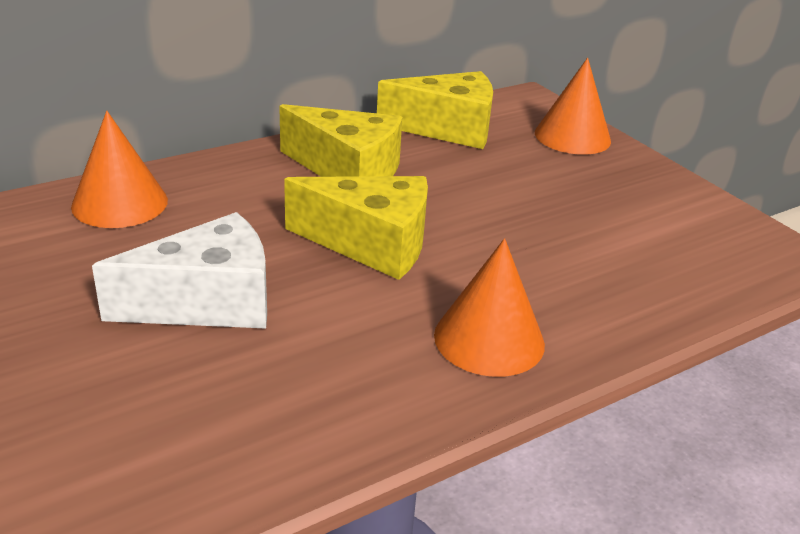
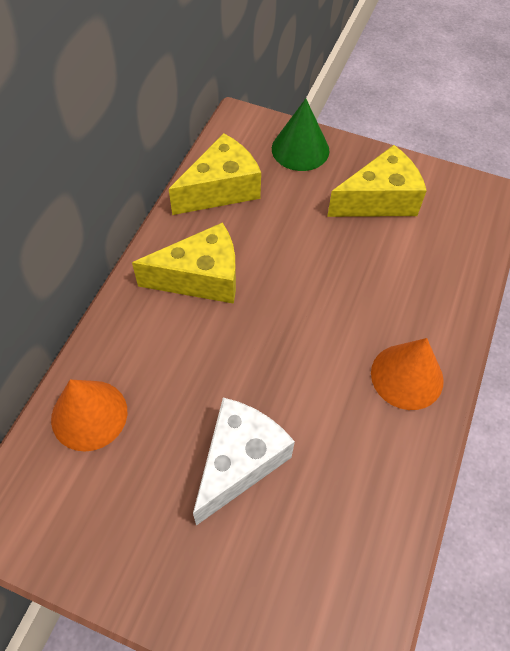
camera: 35 degrees left, 25 degrees up
(372, 244) = (280, 341): yellow cheese -> yellow cheese (379, 200)
(572, 136) = (300, 149): orange cone -> green cone

